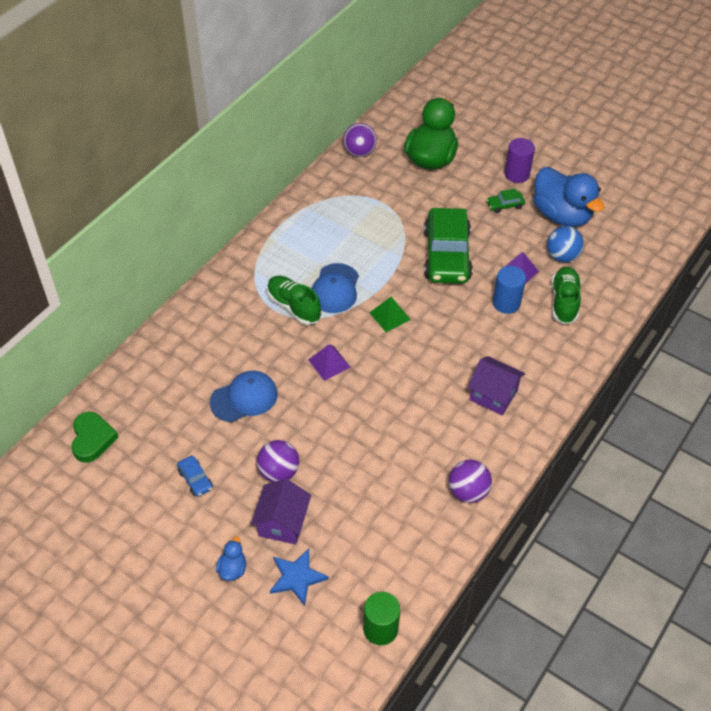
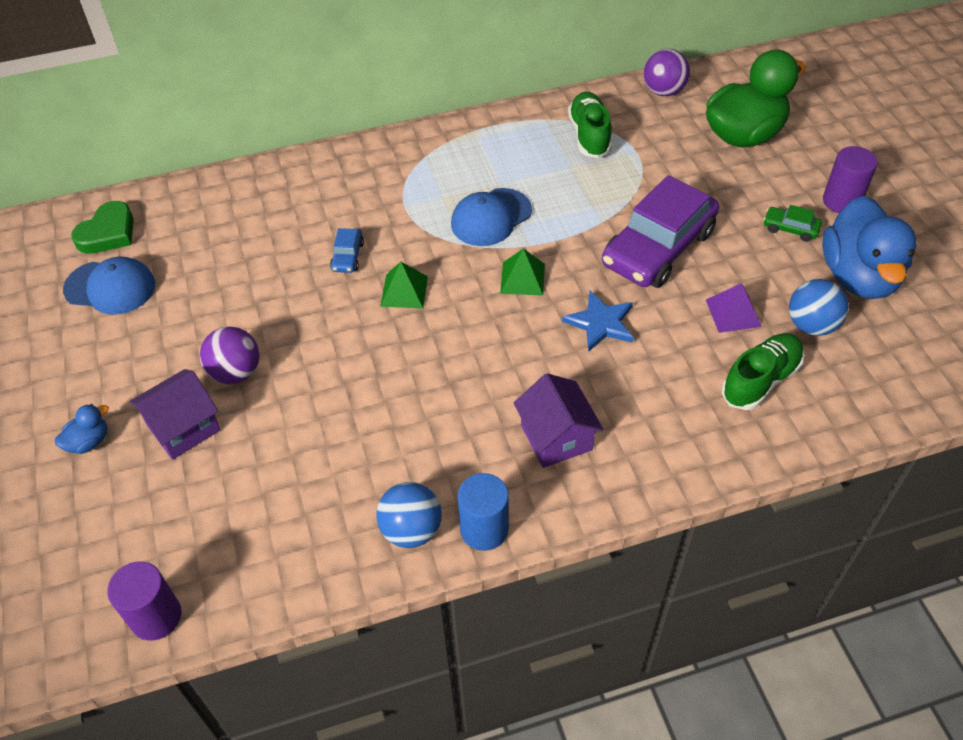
camera: 40 degrees right, 0 degrees up
(195, 479) = (152, 328): blue car -> blue car (347, 256)
(244, 398) = (282, 276): blue cap -> blue cap (110, 287)
(294, 306) = (428, 212): green shoe -> green shoe (589, 135)
(297, 577) = (136, 495): blue star -> blue star (600, 323)
(329, 363) = (404, 291): purple pyramid -> green pyramid
(380, 629) = (156, 616): green cylinder -> purple cylinder
(447, 255) = (658, 248): green car -> purple car
(468, 491) = (411, 530): purple ball -> blue ball
(506, 303) = (680, 340): blue cylinder -> blue cylinder (484, 529)

